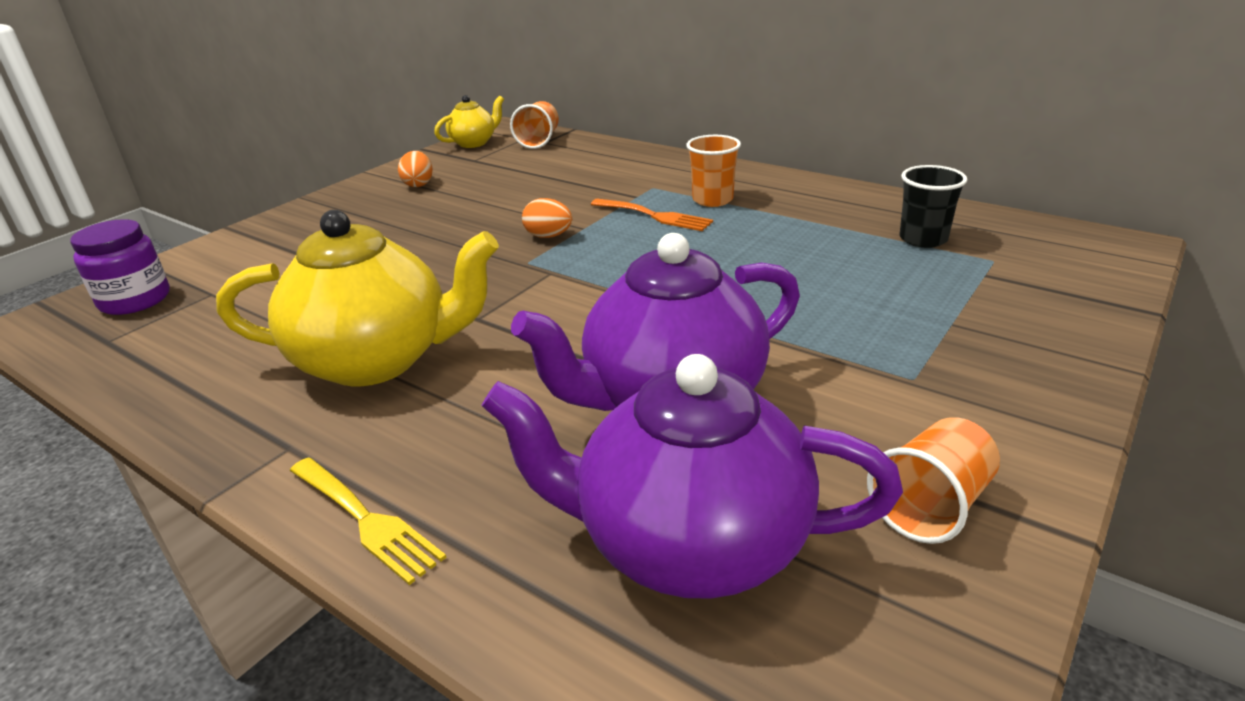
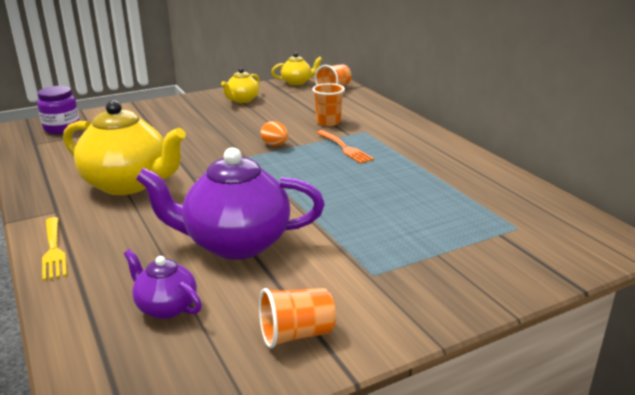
camera: 25 degrees right, 5 degrees down
(418, 184) = (242, 100): orange egg -> yellow teapot
(689, 543) = (166, 307): purple teapot -> purple teapot, size x0.51
(712, 200) = (390, 147): orange cup -> orange cup (328, 122)
(923, 239) = (489, 203): black cup -> none

